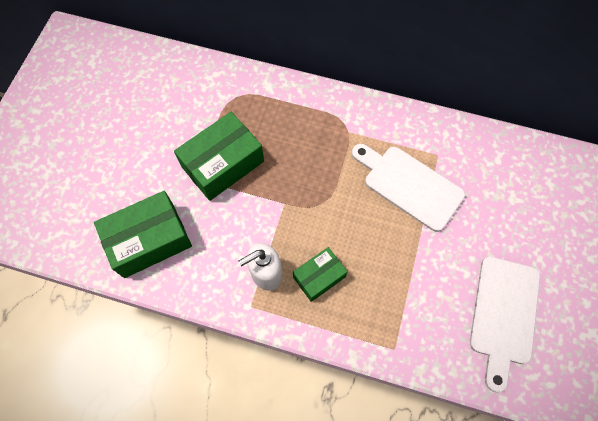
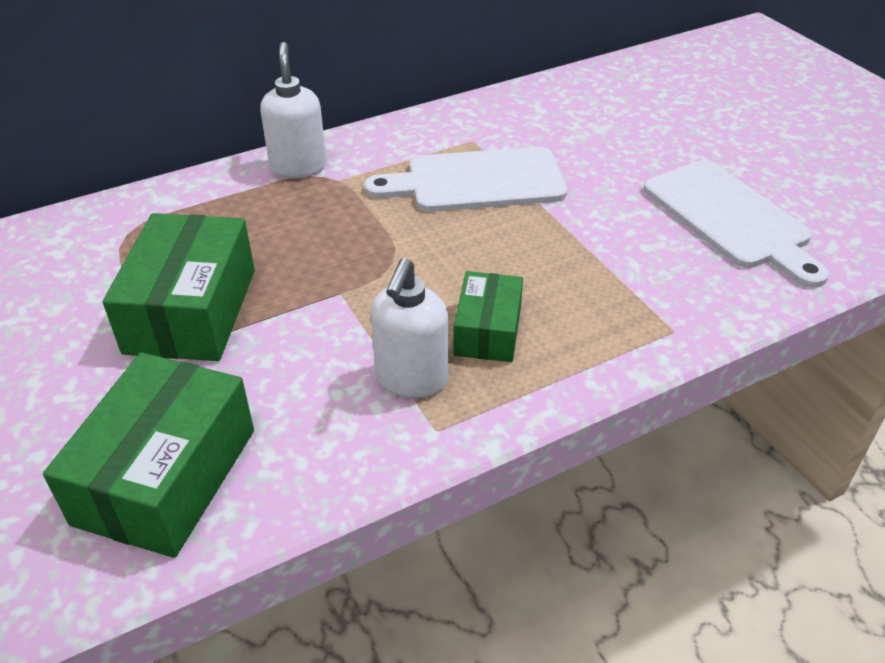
camera: 45 degrees left, 25 degrees down
(340, 108) = (298, 167): none -> white soap dispenser

